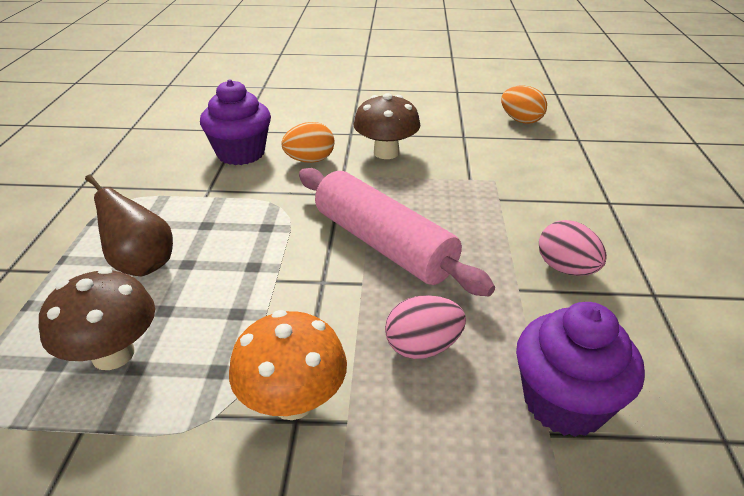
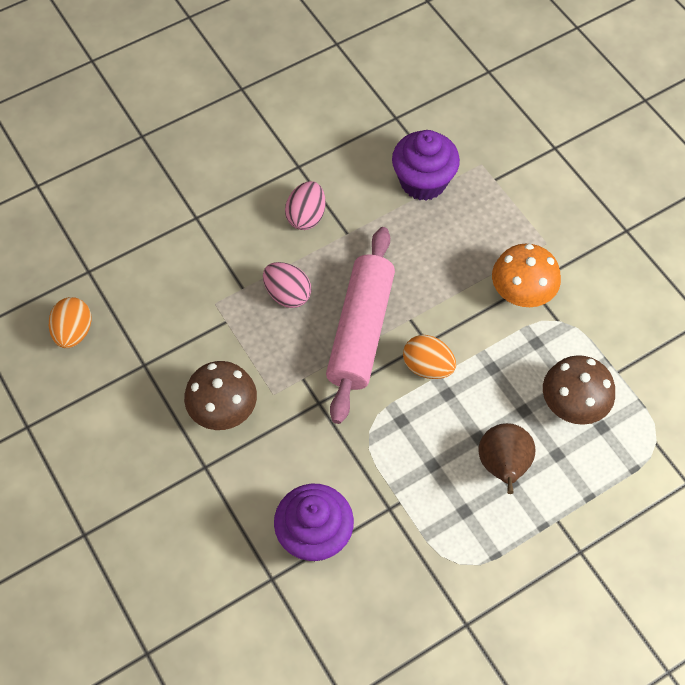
camera: 125 degrees left, 25 degrees up
(310, 160) = (283, 464): orange egg -> orange egg (427, 366)
(422, 347) = (437, 257): pink egg -> pink egg (287, 294)

